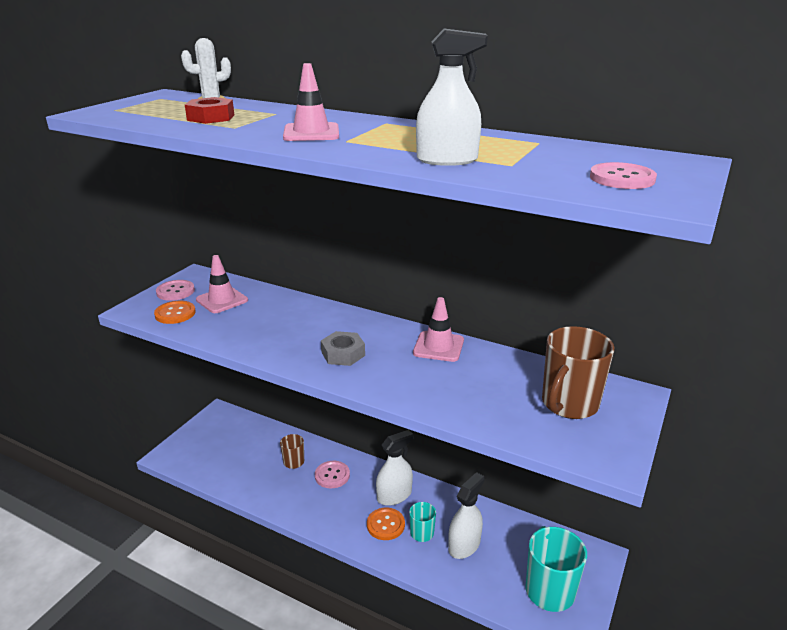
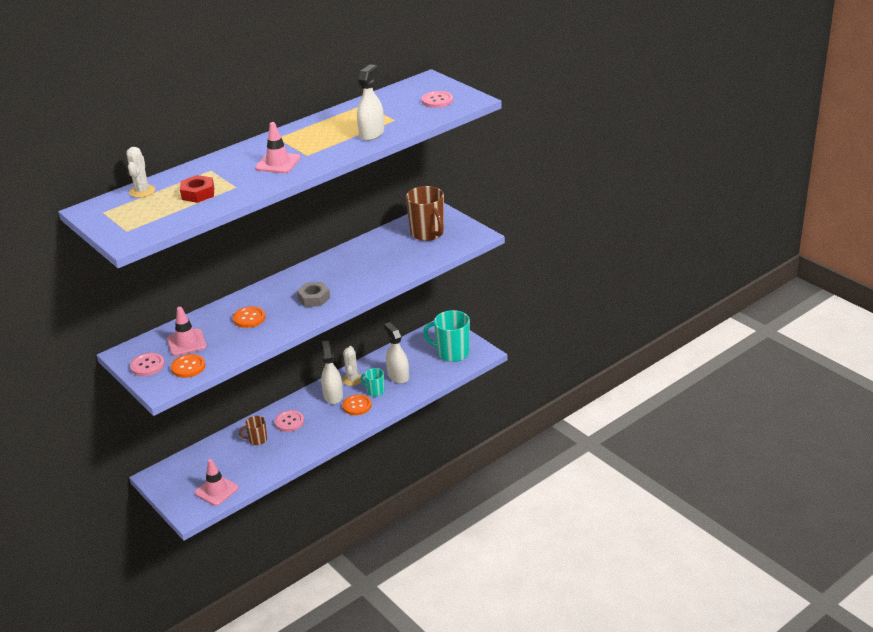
camera: 65 degrees left, 5 degrees up
(281, 322) = (249, 318): none -> orange button
(432, 502) = (352, 379): none -> white cactus
(438, 347) = (337, 261): pink traffic cone -> pink traffic cone (216, 490)

